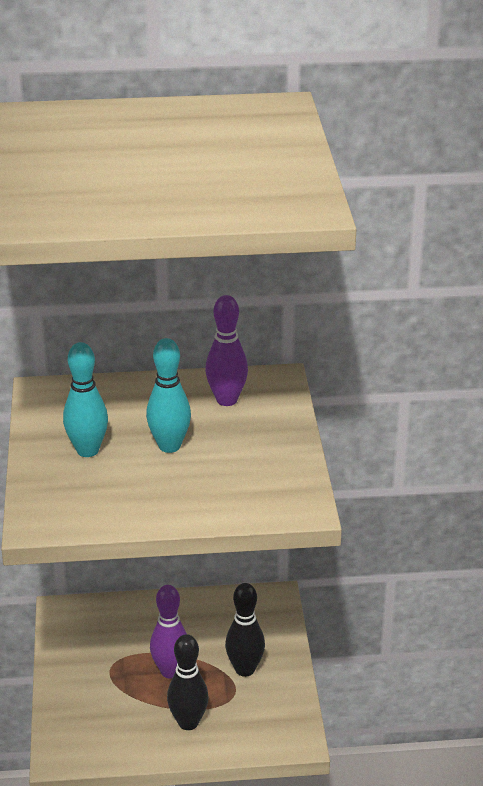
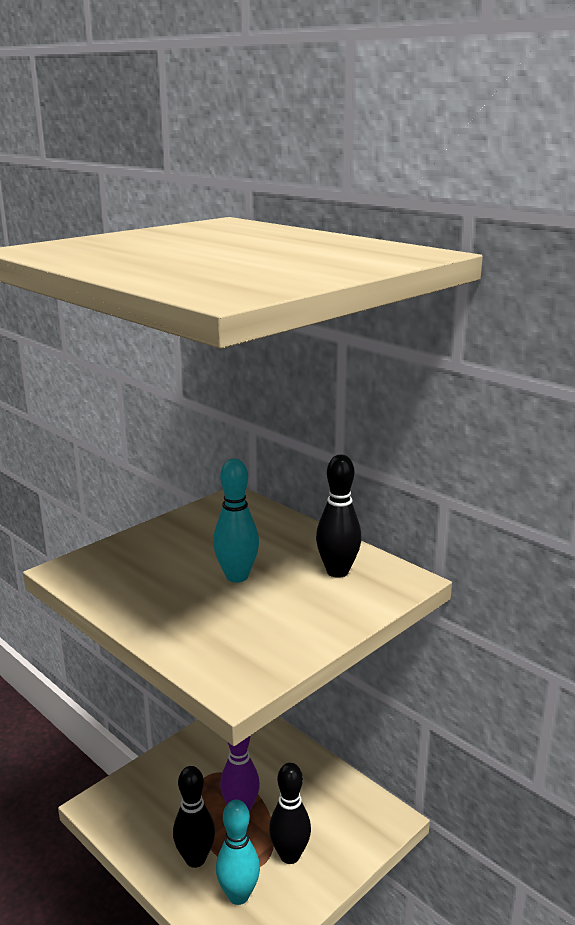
camera: 50 degrees right, 10 degrees down
(87, 450) = (184, 547): turquoise bowling pin -> turquoise bowling pin (238, 895)
(226, 400) = (337, 571): purple bowling pin -> black bowling pin

